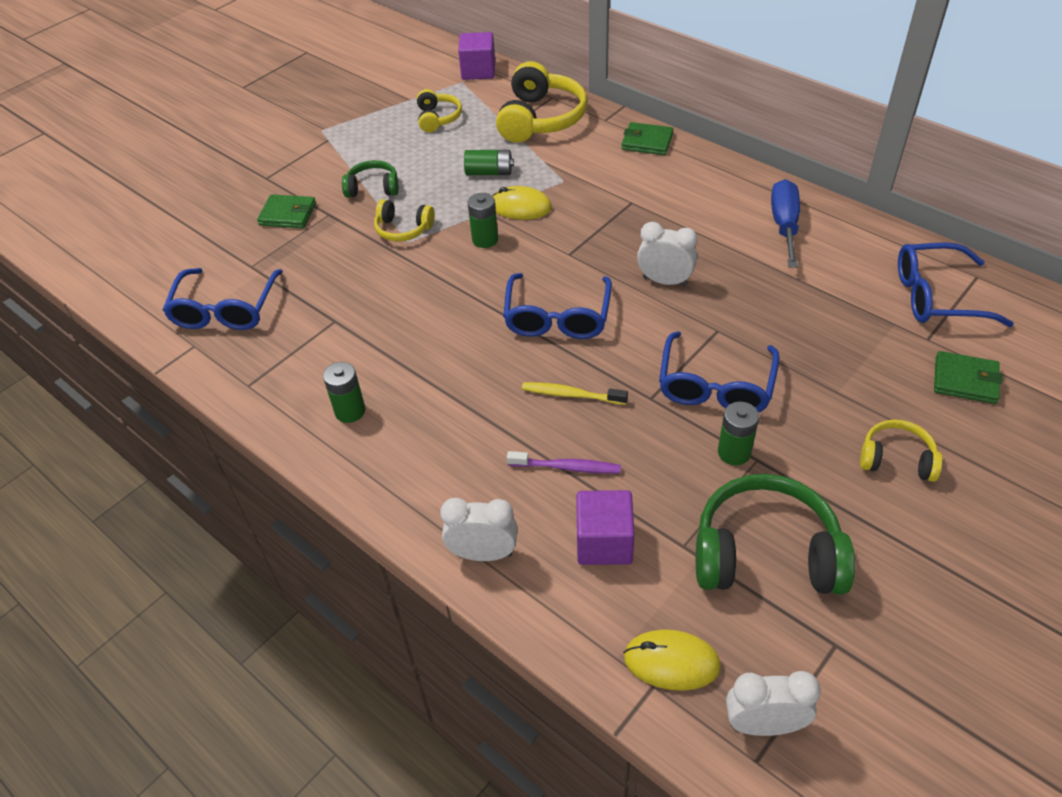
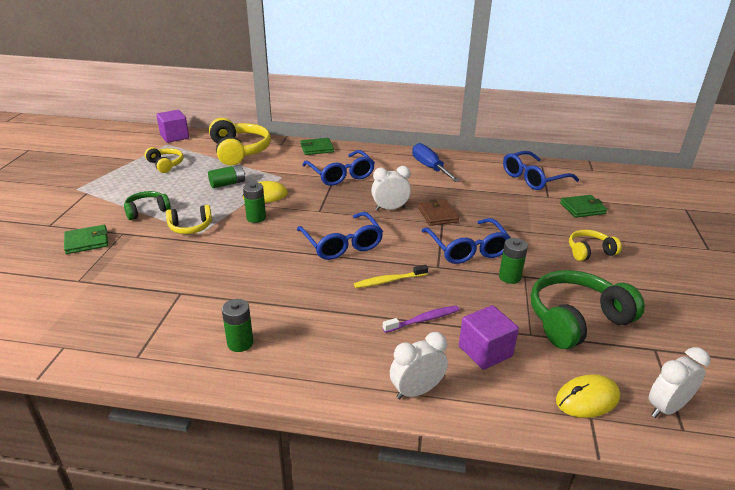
camera: 35 degrees left, 15 degrees down
(225, 310) = (76, 314): blue glasses -> blue glasses (341, 175)
(722, 314) = (437, 215): none -> brown wallet

